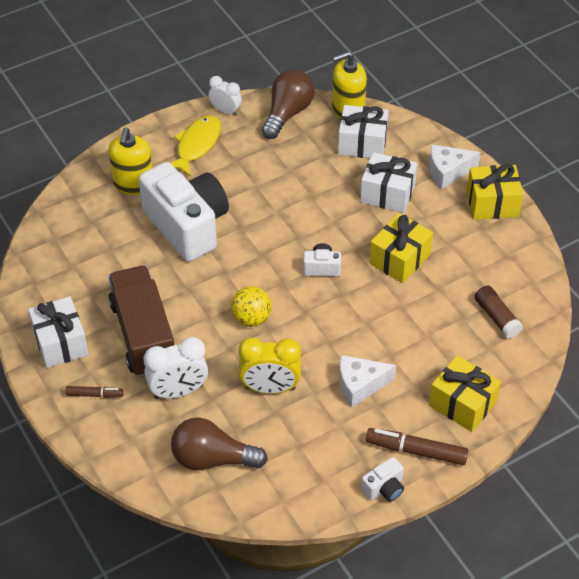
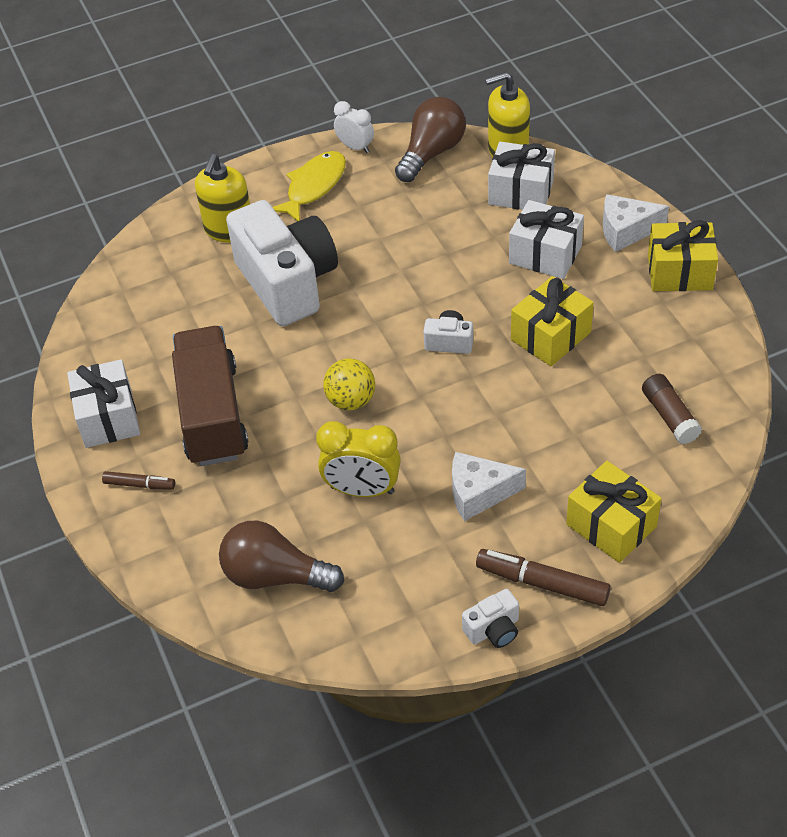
camera: 10 degrees right, 0 degrees up
(178, 391) = (245, 487): white clock -> none

